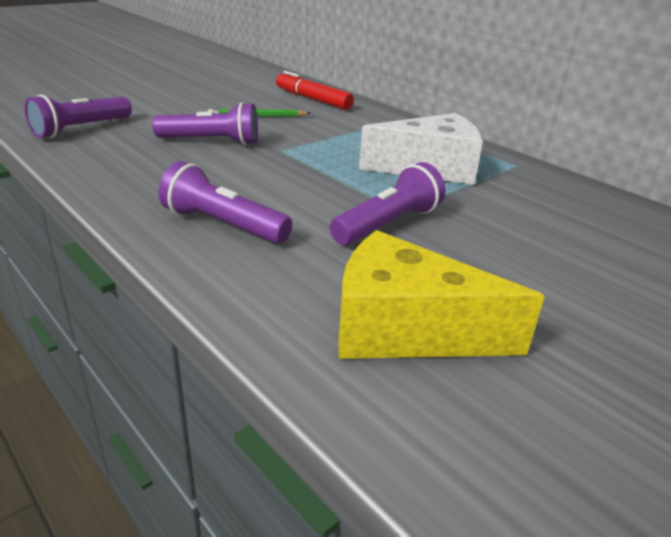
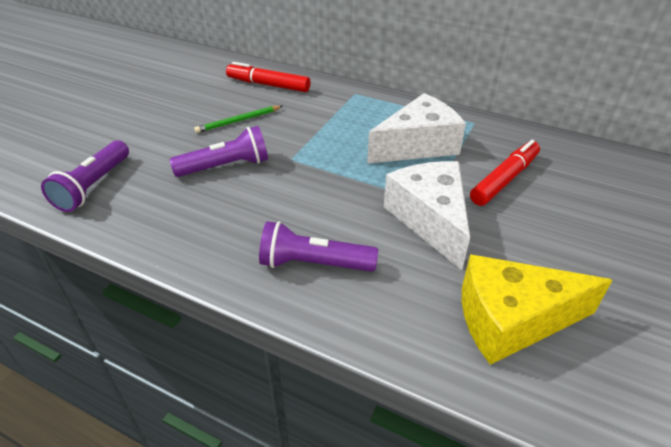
camera: 20 degrees left, 10 degrees up
(387, 224) = (430, 219): purple flashlight -> white cheese
(512, 214) = (504, 179): none -> red marker

